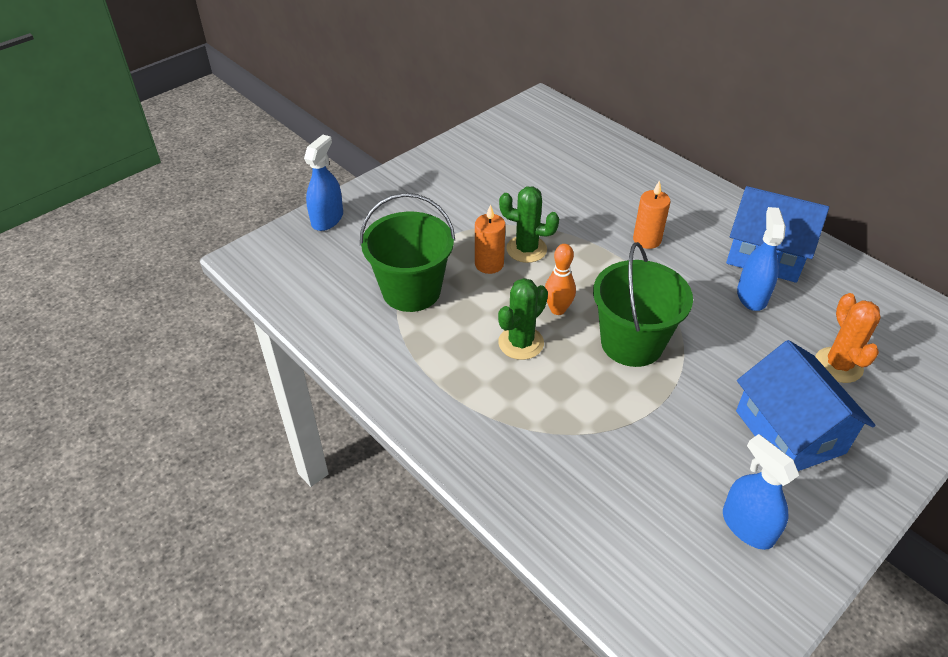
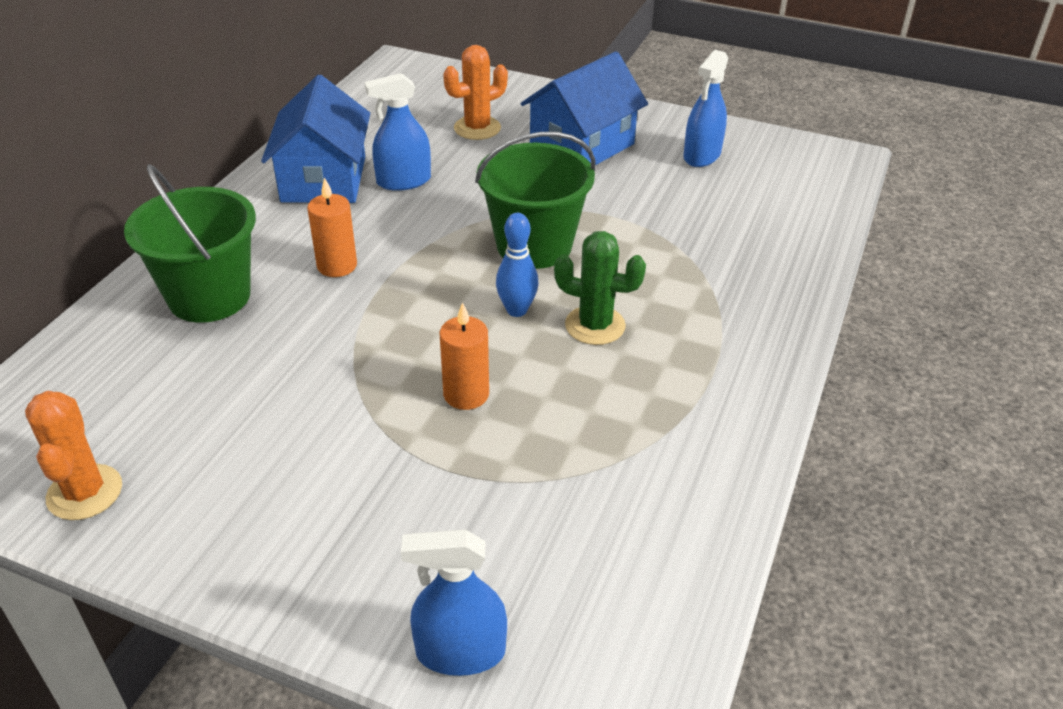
camera: 115 degrees left, 5 degrees down
(411, 291) = (572, 458): green bucket -> green bucket (209, 296)
(497, 134) = (85, 492): none -> orange cactus
(526, 249) = (413, 366): green cactus -> none
(557, 309) = (517, 310): orange bowling pin -> blue bowling pin

